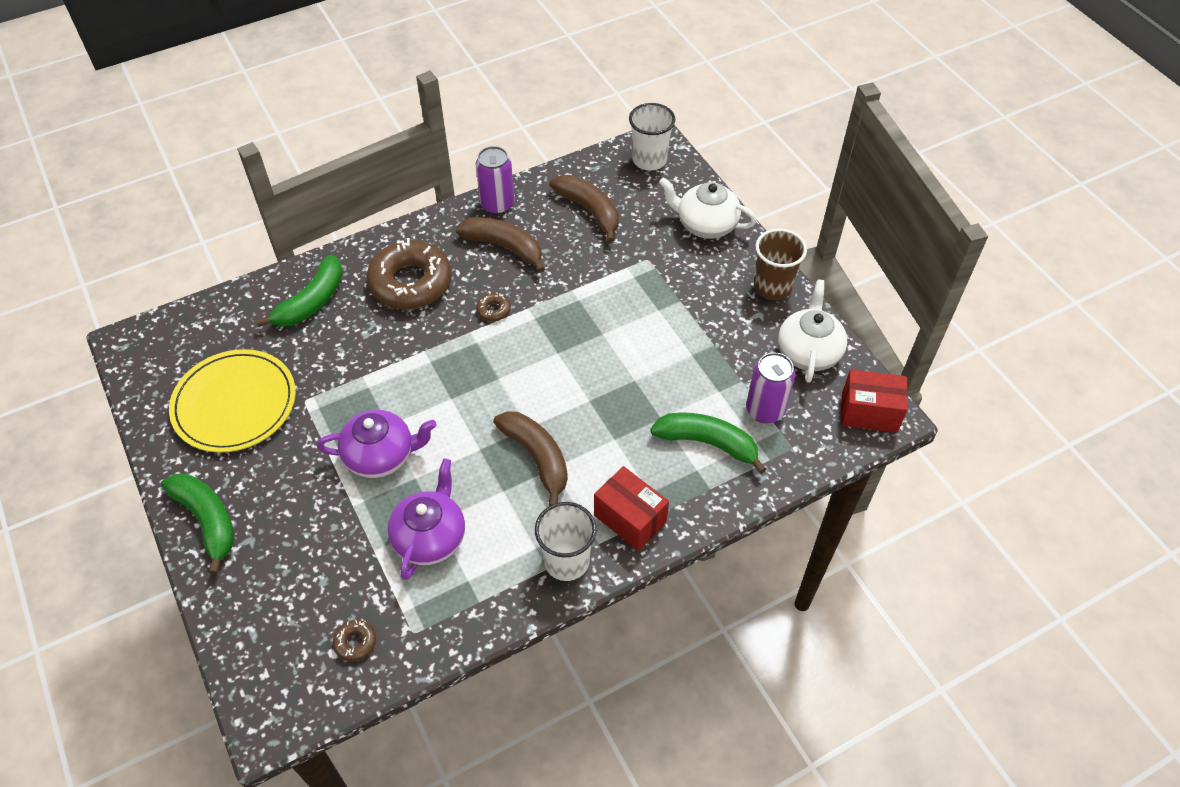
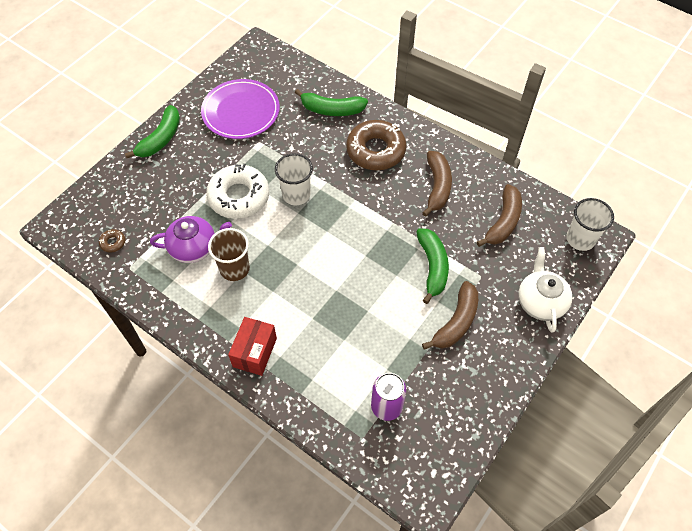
camera: 65 degrees right, 5 degrees up
(234, 403) = (241, 111): yellow plate -> purple plate
(381, 455) = (239, 196): purple teapot -> white donut
(493, 310) = (380, 204): brown donut -> none
(497, 205) = (472, 166): purple can -> none
(537, 458) = (276, 279): brown banana -> brown banana (456, 322)
(566, 561) = (208, 328): white cup -> white cup (296, 194)
(707, 443) = (338, 378): green banana -> green banana (432, 267)
(772, 287) = (507, 371): brown cup -> brown cup (234, 269)
(808, 352) = (458, 419): white teapot -> none
(869, 412) = (424, 484): red box -> none

